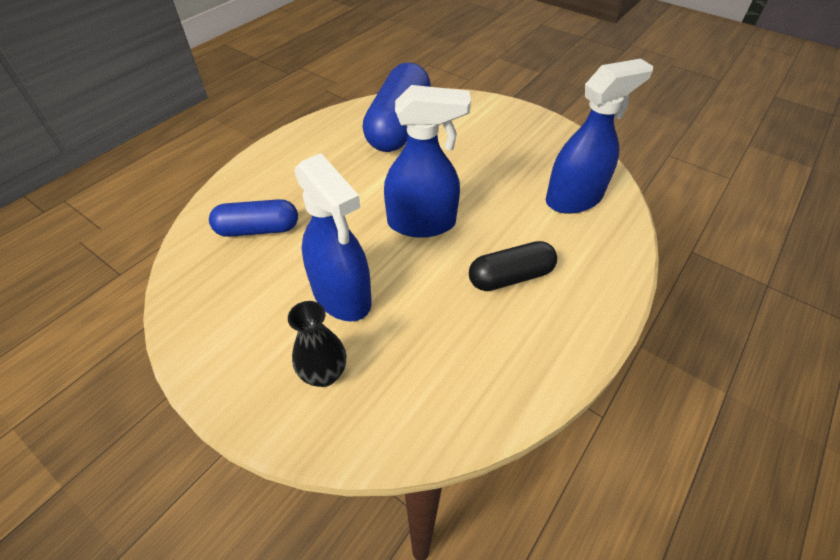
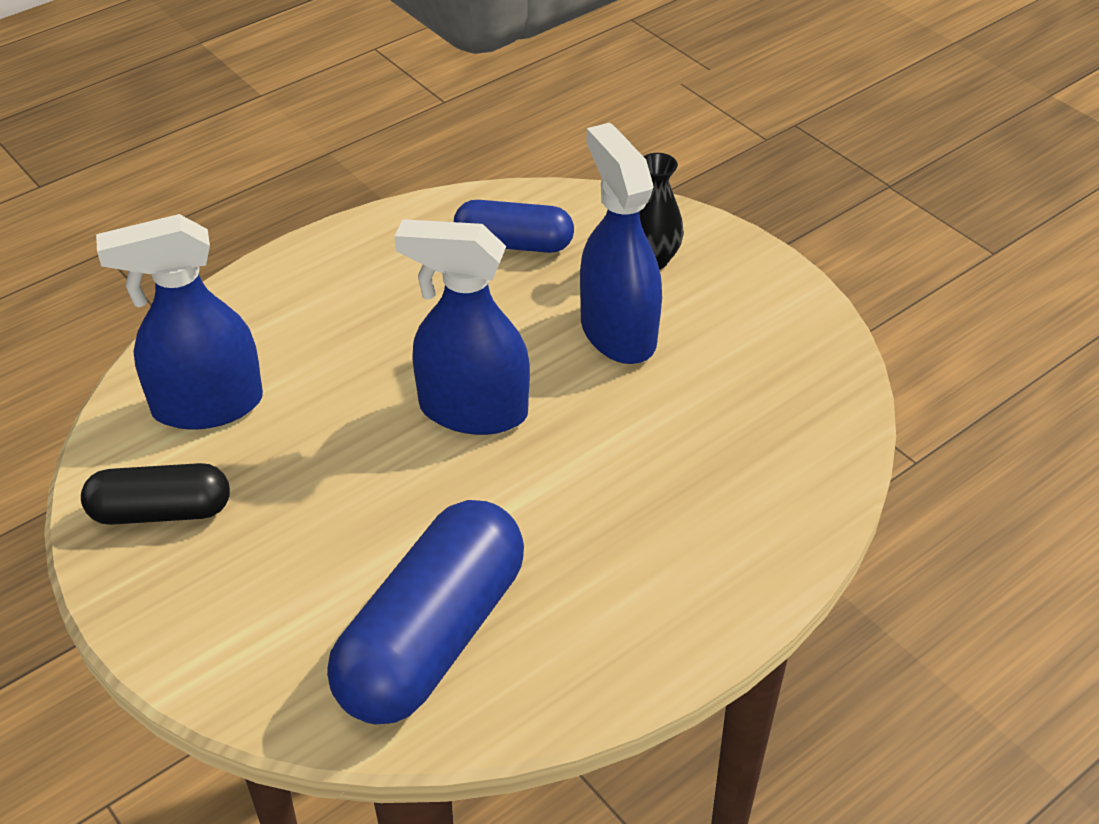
camera: 165 degrees left, 5 degrees down
(258, 229) = (735, 448): blue capsule -> blue capsule (514, 244)
(510, 277) = (385, 315): black capsule -> black capsule (161, 511)

